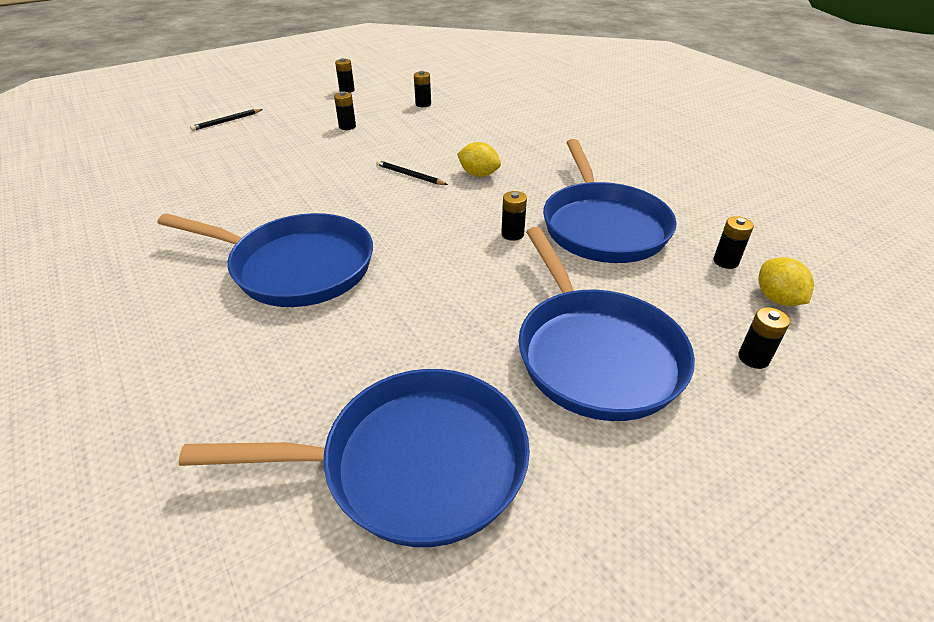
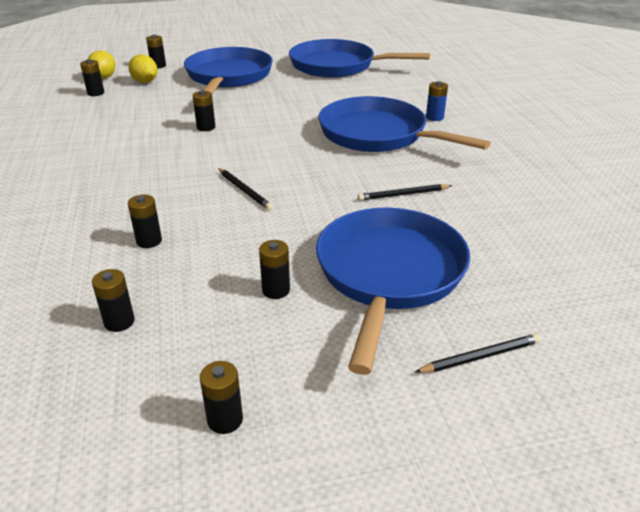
camera: 160 degrees left, 5 degrees down
(211, 320) = (434, 117): none -> blue battery
(265, 197) = (403, 195): none -> black pencil
(448, 134) = (149, 241): none -> black battery
(478, 174) = (176, 178): yellow lemon -> yellow lemon (145, 82)
(602, 226) = (135, 121): blue pan -> blue pan (389, 274)

